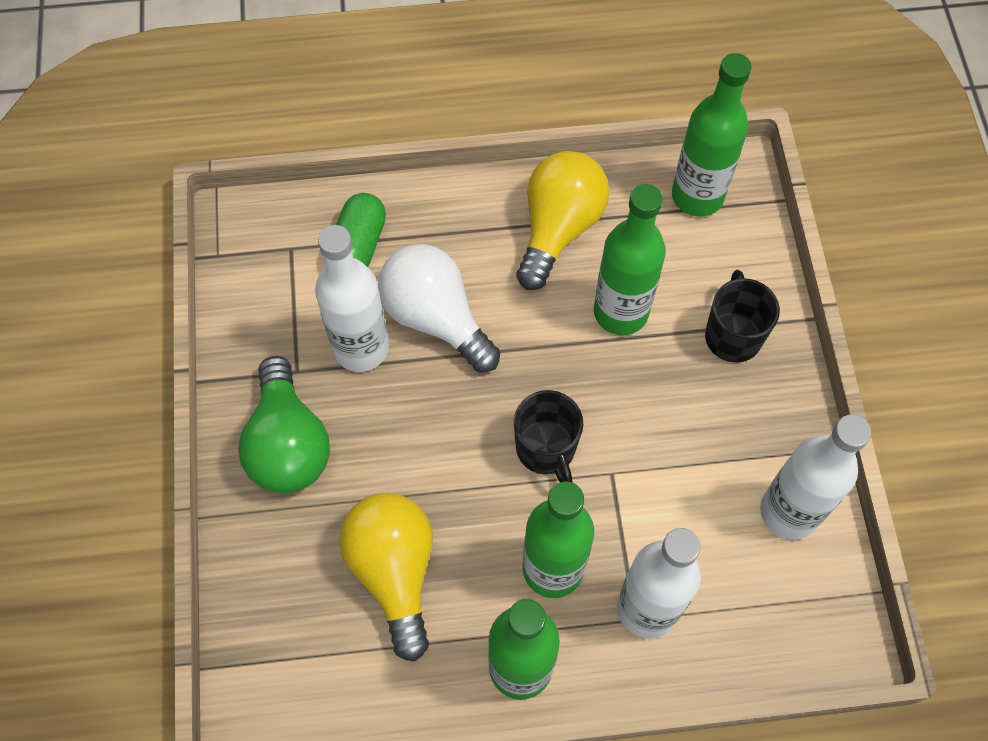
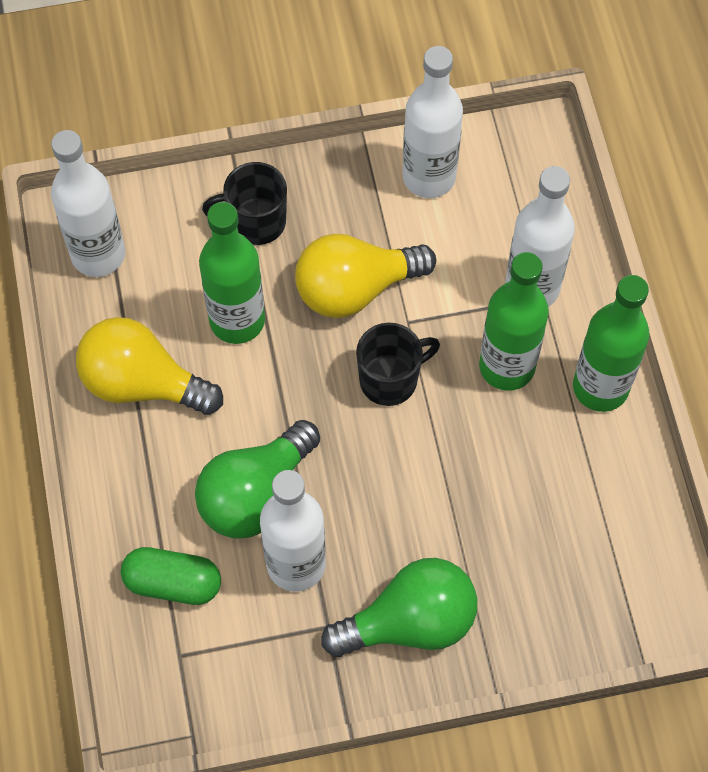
camera: 95 degrees left, 0 degrees up
(394, 571) = (527, 504): yellow light bulb -> yellow light bulb (355, 289)
(436, 318) = (255, 494): white light bulb -> green light bulb
(697, 196) = (98, 255): green bottle -> white bottle

